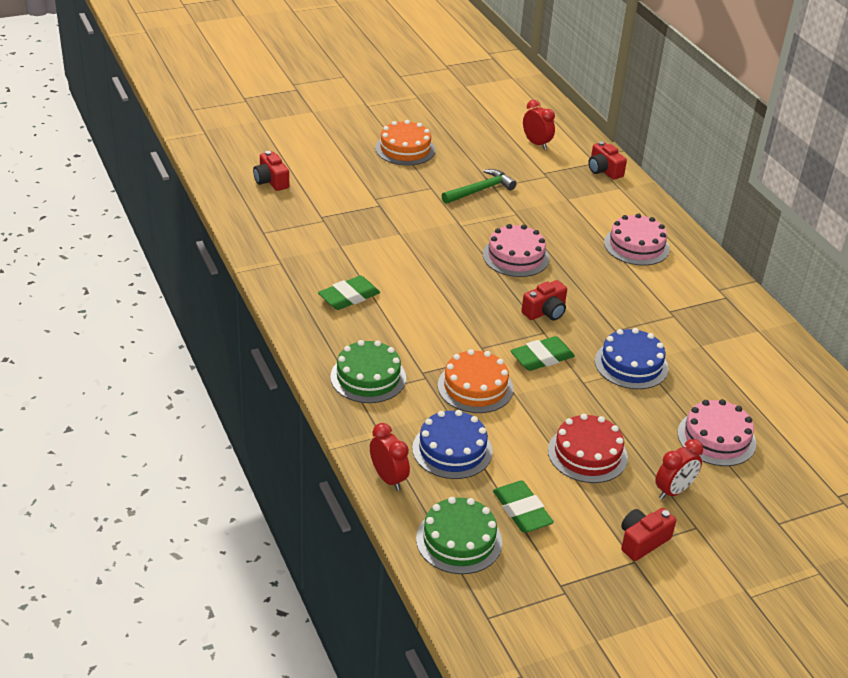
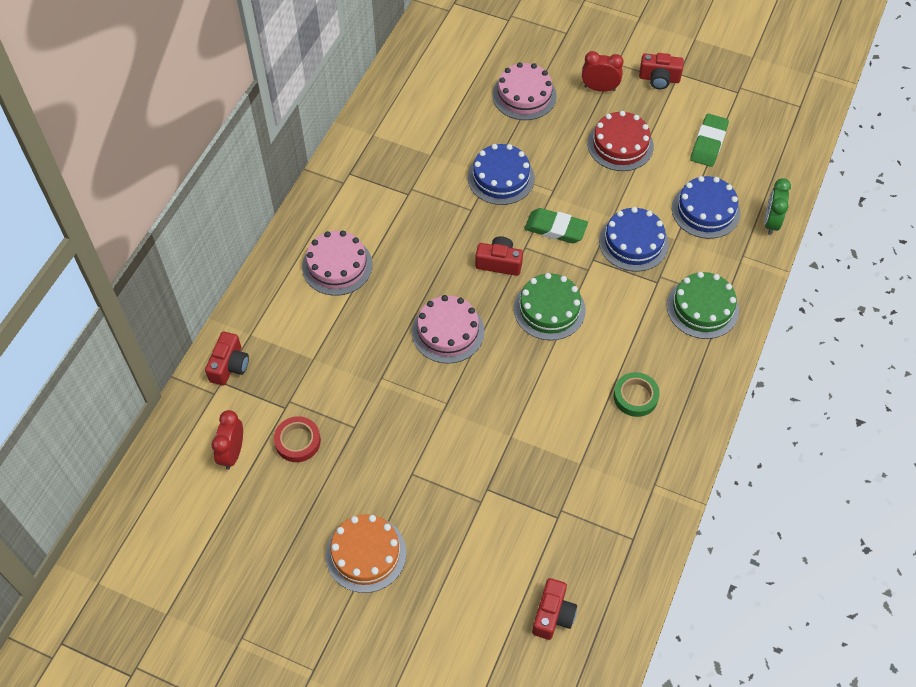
camera: 130 degrees left, 20 degrees up
(349, 297) = (635, 396): green eraser -> green tape
(388, 478) = (771, 222): red clock -> green clock
(459, 540) = (768, 154): green cake -> green cake (549, 309)
(475, 387) = (633, 242): orange cake -> blue cake
(480, 190) = (372, 433): green hammer -> none
(512, 165) = (297, 441): none -> red tape

